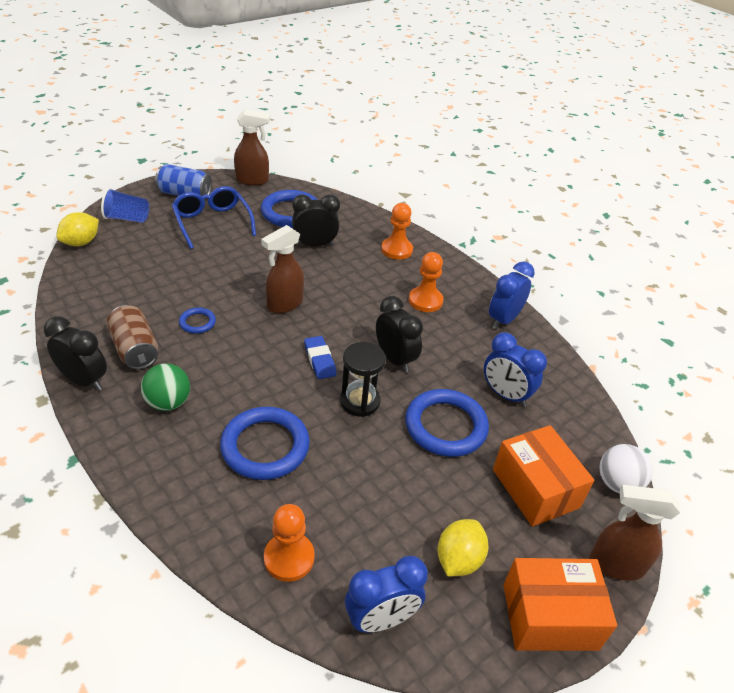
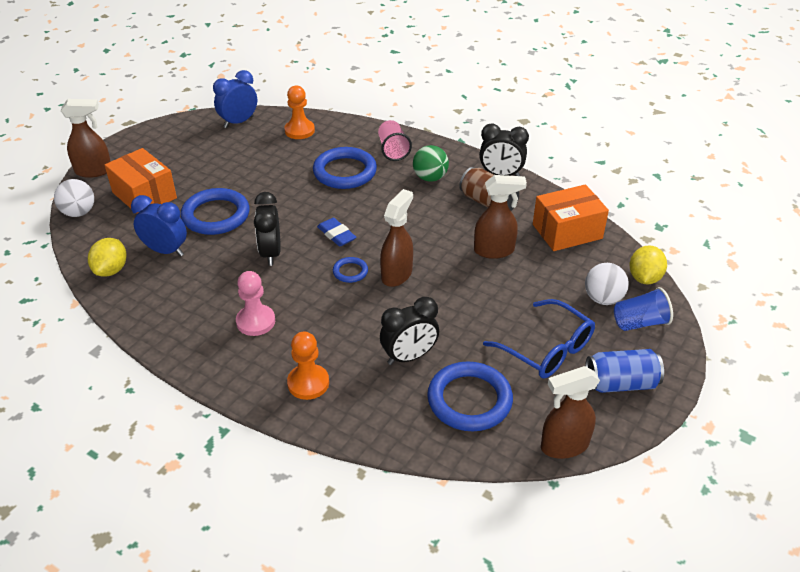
camera: 165 degrees right, 0 degrees up
(133, 239) = (603, 299): none -> white ball
(179, 299) = (494, 251): none -> brown spray bottle
(179, 466) = (393, 150): none -> pink cup
(197, 322) = (460, 236): blue ring -> blue ring (350, 272)
(360, 401) = (289, 214): black hourglass -> none
(395, 359) = (271, 253): black clock -> black clock turned 45 degrees clockwise
(425, 301) = (255, 321): orange pawn -> pink pawn
(458, 559) = (198, 151): yellow lemon -> yellow lemon (111, 270)
(503, 320) = (166, 324): blue clock -> none
(549, 617) = (142, 142): orange box -> orange box (567, 231)

